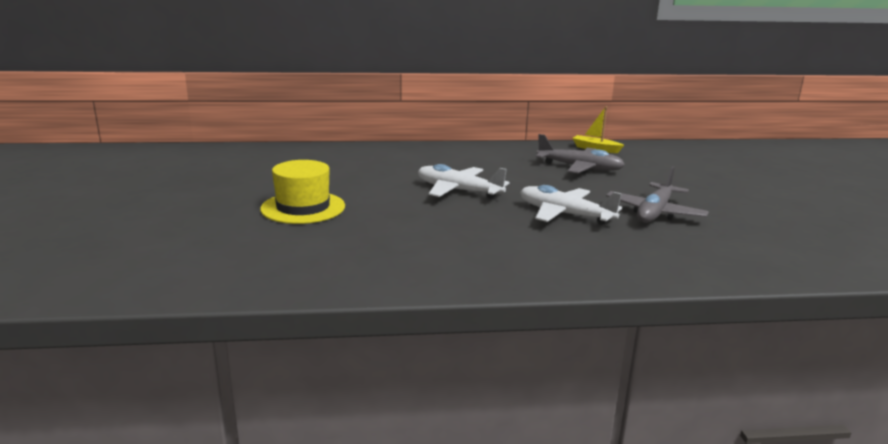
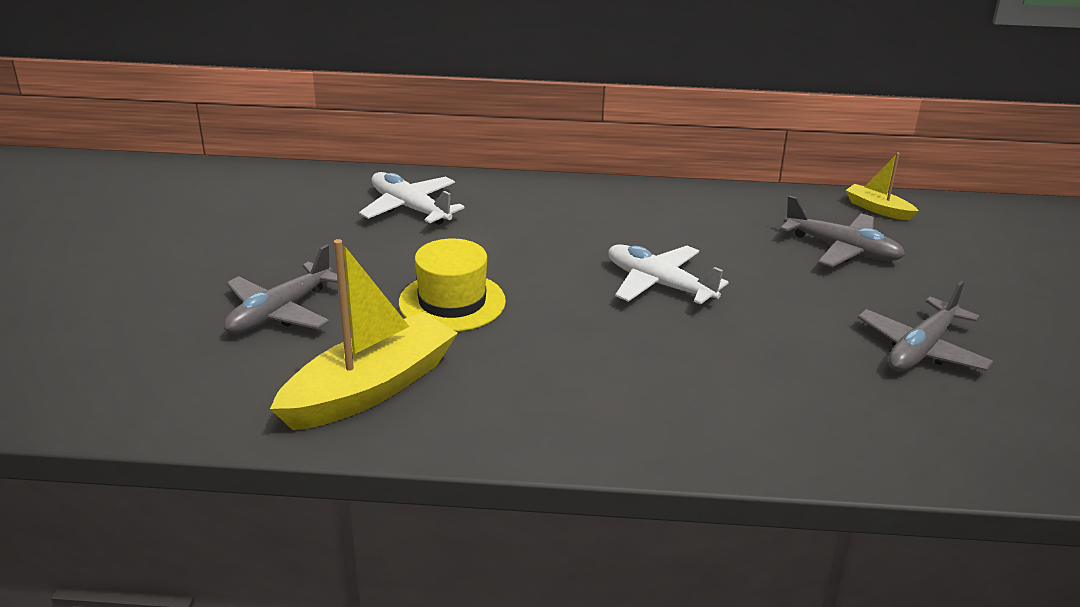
camera: 10 degrees right, 10 degrees up
(161, 221) = (279, 312): none -> grey plane
(241, 260) = (370, 389): none -> yellow boat
(564, 214) = (793, 342): white plane -> white plane (410, 208)

